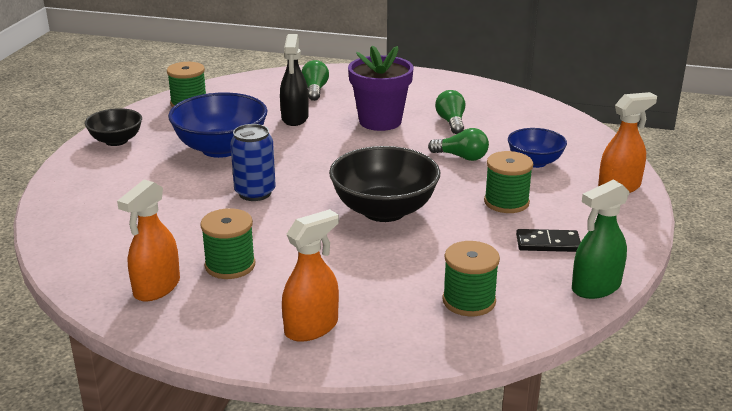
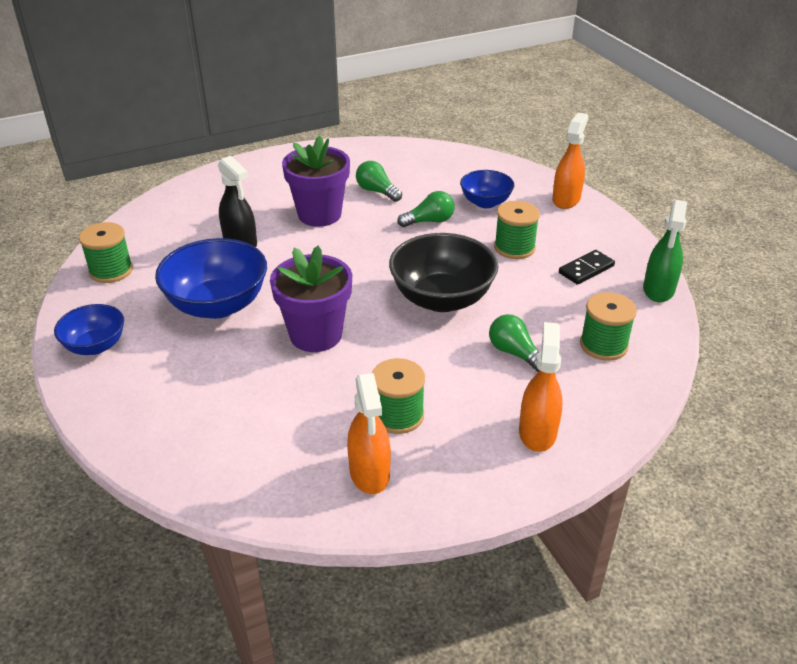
camera: 40 degrees left, 10 degrees up
(116, 141) = (95, 346): black bowl -> blue bowl
(255, 193) = (316, 335): blue can -> purple flower pot
(315, 90) = (216, 206): green light bulb -> green light bulb (515, 353)

